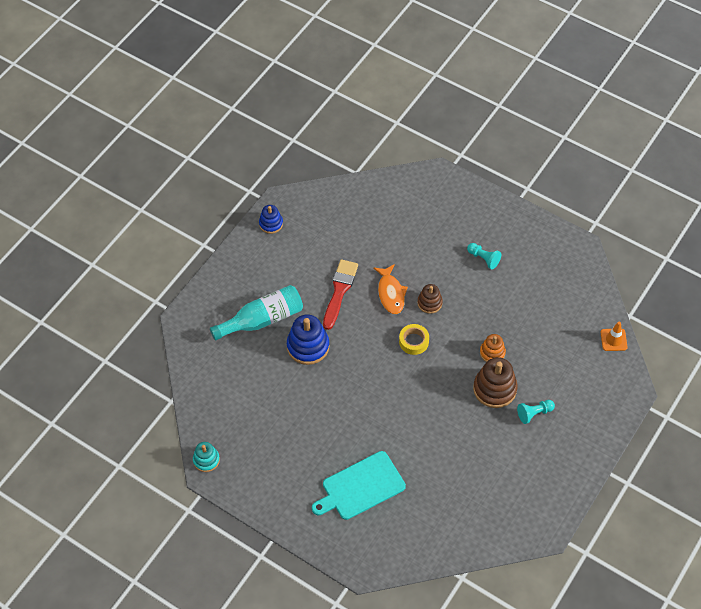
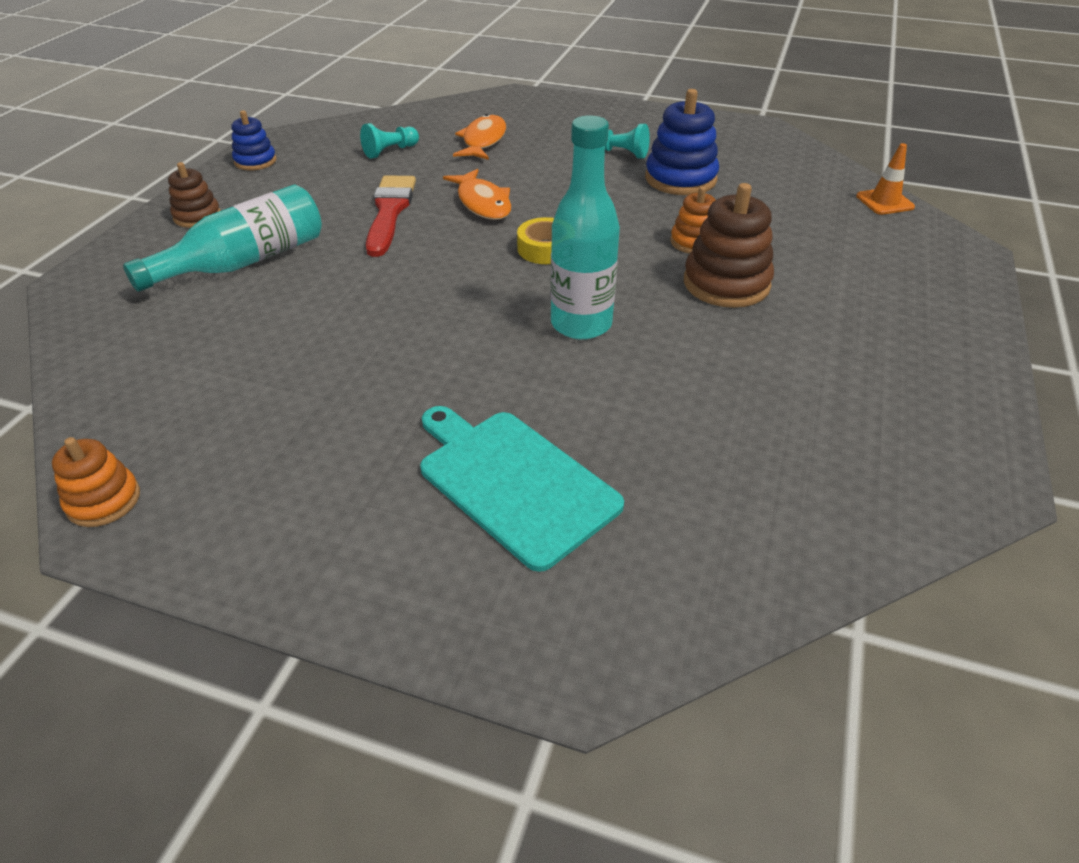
camera: 15 degrees left, 15 degrees down
(206, 460) = (103, 501): turquoise stacking toy -> orange stacking toy
(308, 346) = (341, 282): blue stacking toy -> blue stacking toy (680, 179)
(360, 487) = (513, 482): turquoise cutting board -> turquoise cutting board turned 90 degrees clockwise
(405, 228) = (483, 141): none -> orange fish
(414, 402) = (581, 324): none -> turquoise bottle
(429, 303) = (555, 204): brown stacking toy -> brown stacking toy (197, 216)
(534, 413) = (821, 303): turquoise pawn -> turquoise pawn (390, 151)

